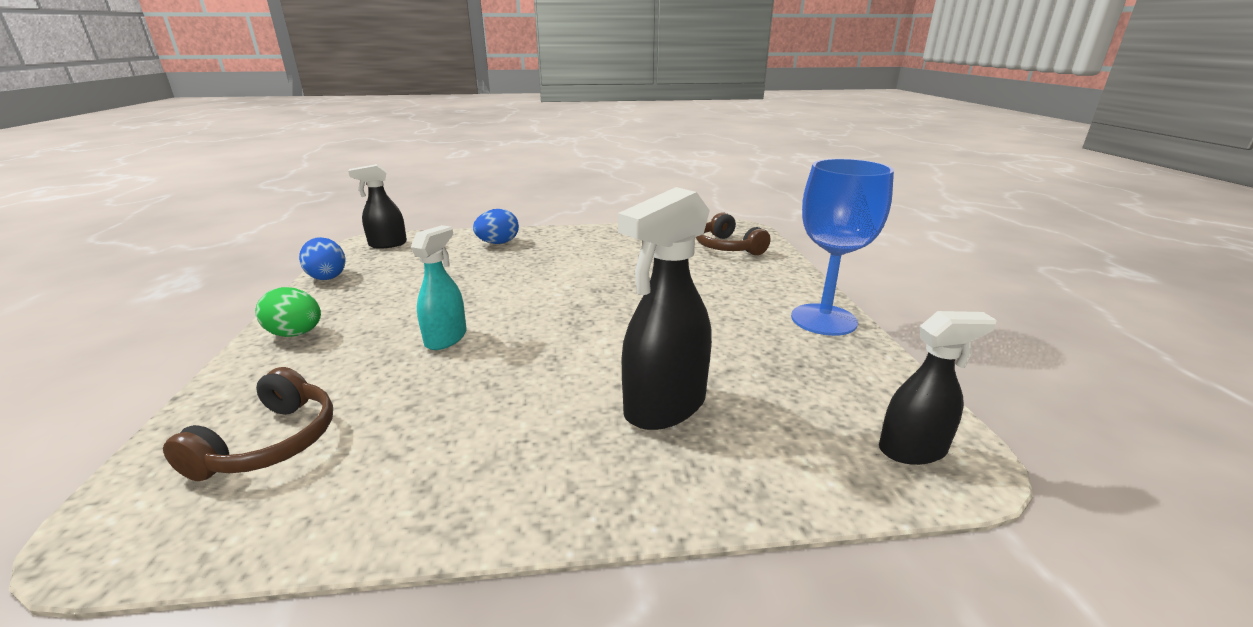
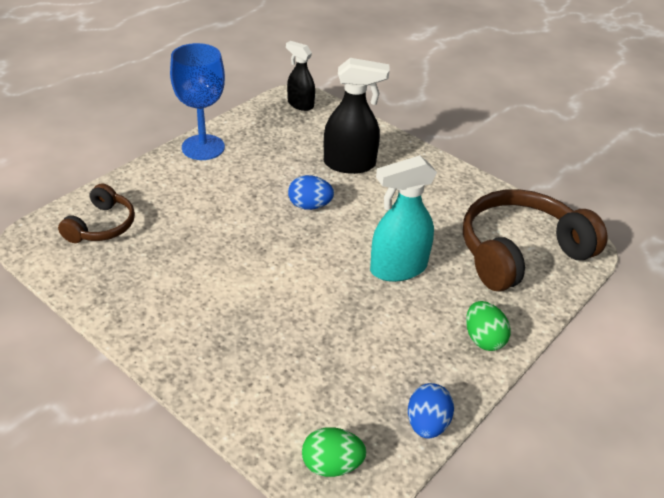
camera: 135 degrees left, 15 degrees up
(270, 442) = (520, 252): brown headphones -> brown headphones, size x1.86
(387, 244) = (331, 465): black spray bottle -> green egg
(446, 338) = (398, 268): turquoise spray bottle -> turquoise spray bottle, size x1.58
(498, 243) = (236, 376): blue egg -> blue egg (310, 206)

